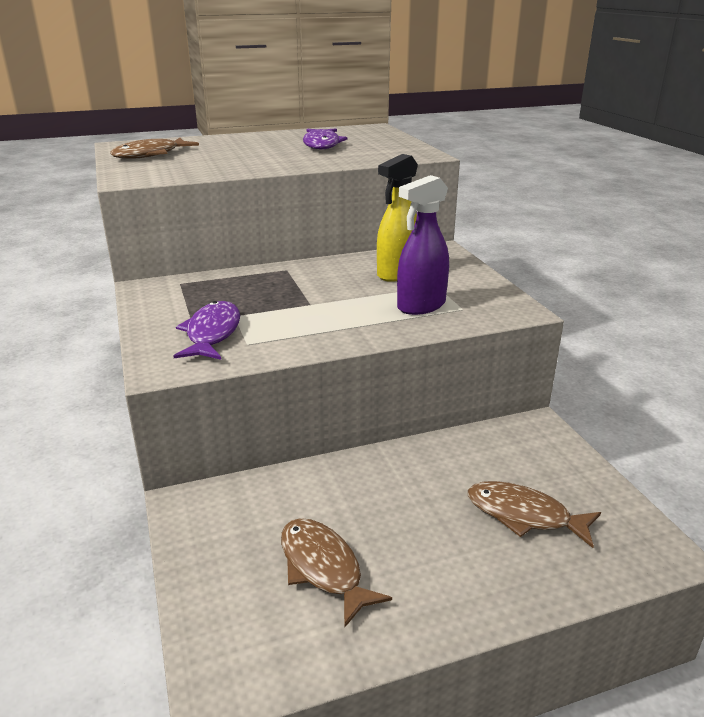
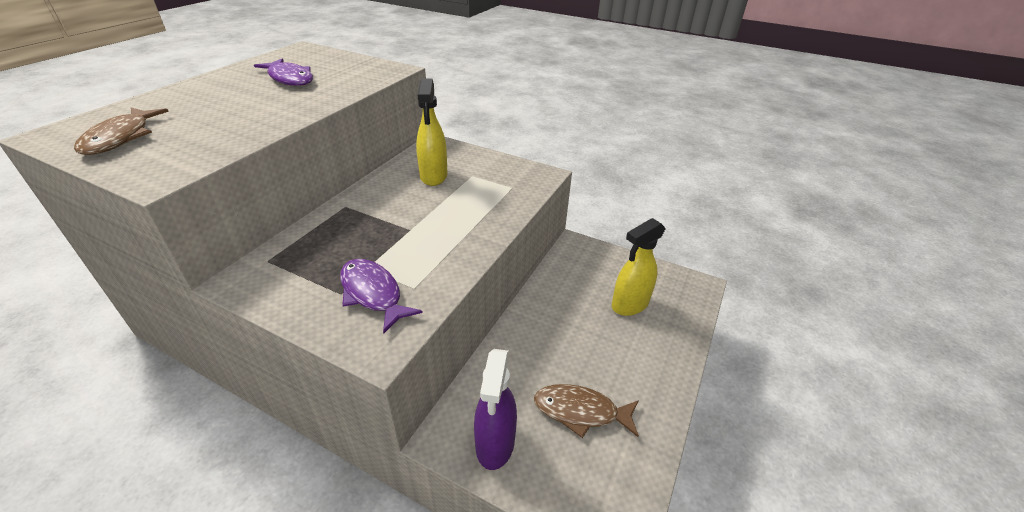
camera: 45 degrees left, 10 degrees up
(421, 306) = (485, 196): purple spray bottle -> purple spray bottle (495, 443)
(524, 515) = (629, 304): brown fish -> yellow spray bottle

